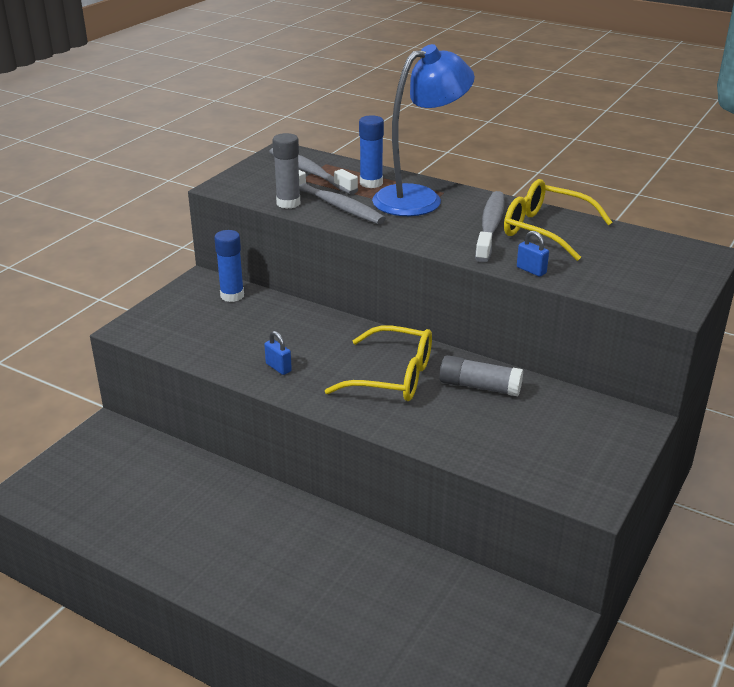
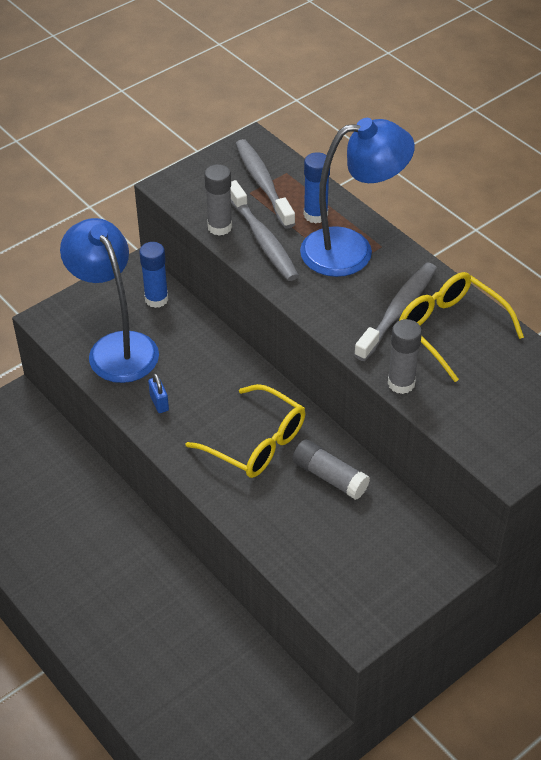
camera: 20 degrees right, 15 degrees up
(211, 336) = (116, 347): none -> blue lamp
(531, 270) = (401, 383): blue padlock -> grey glue stick

